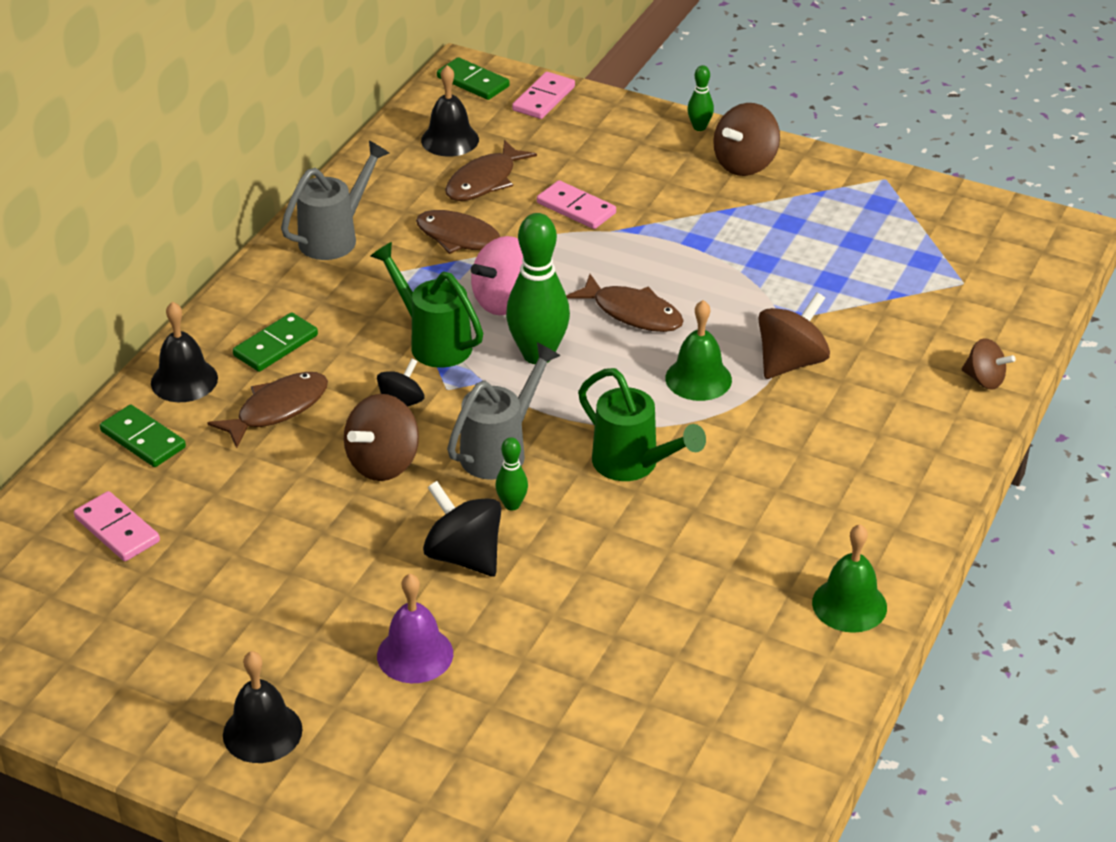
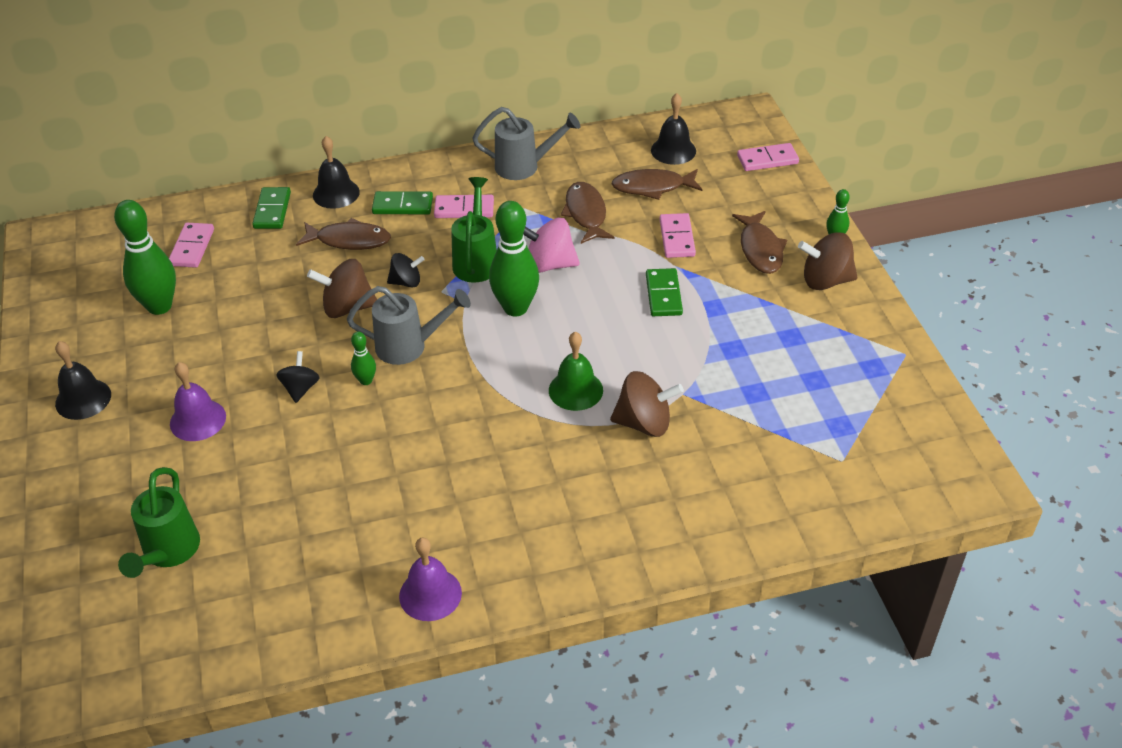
camera: 50 degrees right, 5 degrees up
(185, 601) = (159, 306): none -> green bowling pin
(343, 309) = (464, 209): none -> pink domino
(464, 556) = (300, 388): black spinning top -> black spinning top, size x0.63
(473, 82) = (742, 124): green domino -> green domino (663, 295)
(632, 313) = (605, 323): brown fish -> brown fish (760, 249)
(633, 465) = (458, 411): green watering can -> green watering can (168, 553)
(849, 605) = (430, 594): green bell -> purple bell
(984, 380) = (746, 533): brown spinning top -> none

